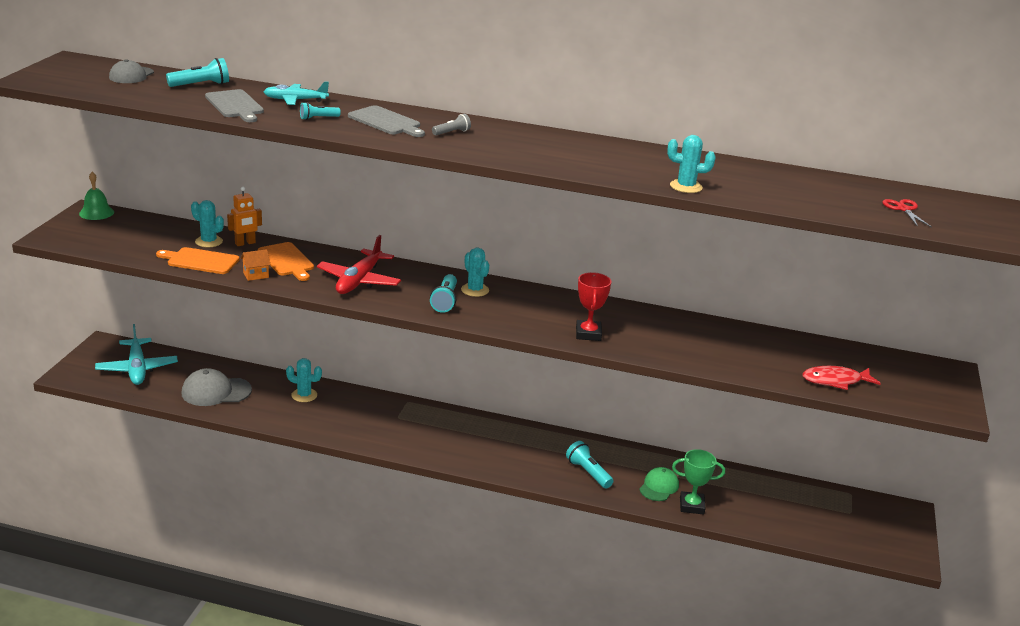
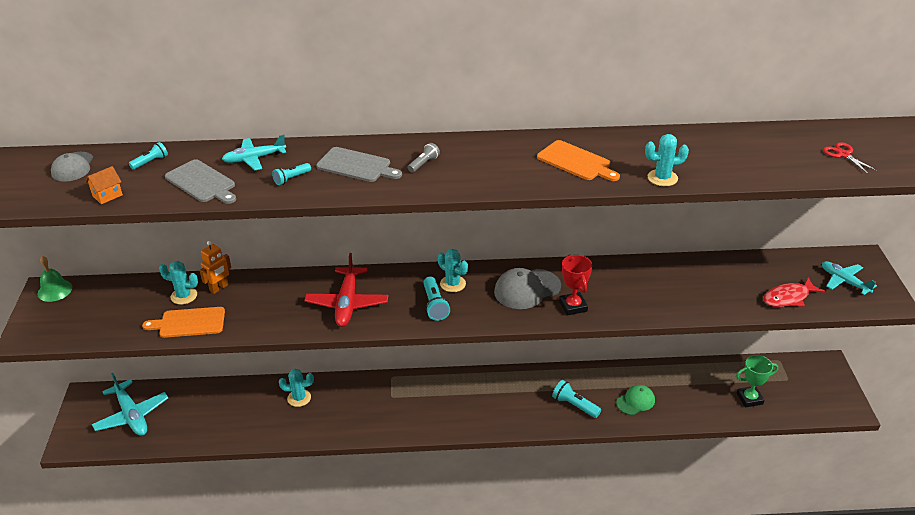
camera: 15 degrees left, 10 degrees up
(201, 85) = (151, 162): turquoise flashlight -> turquoise flashlight, size x0.63
(216, 391) = (218, 419): grey cap -> grey cap (527, 289)
(256, 275) = (250, 325): orange house -> orange house (107, 195)
(287, 261) = (269, 298): orange cutting board -> orange cutting board (576, 162)
(659, 487) = (635, 401): green cap -> green cap turned 45 degrees clockwise
(691, 506) = (669, 412): green trophy -> green trophy (749, 399)
(912, 383) = (844, 281): none -> turquoise plane

